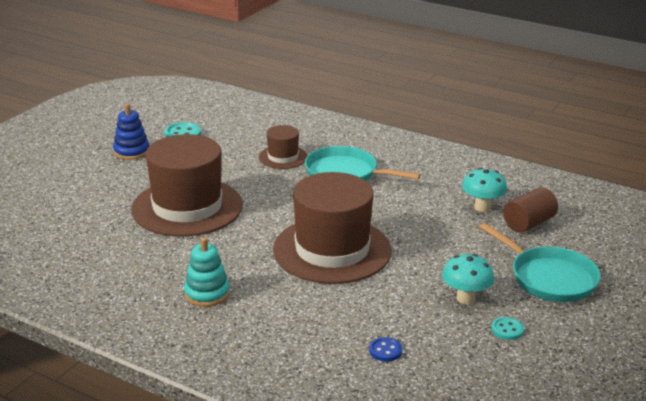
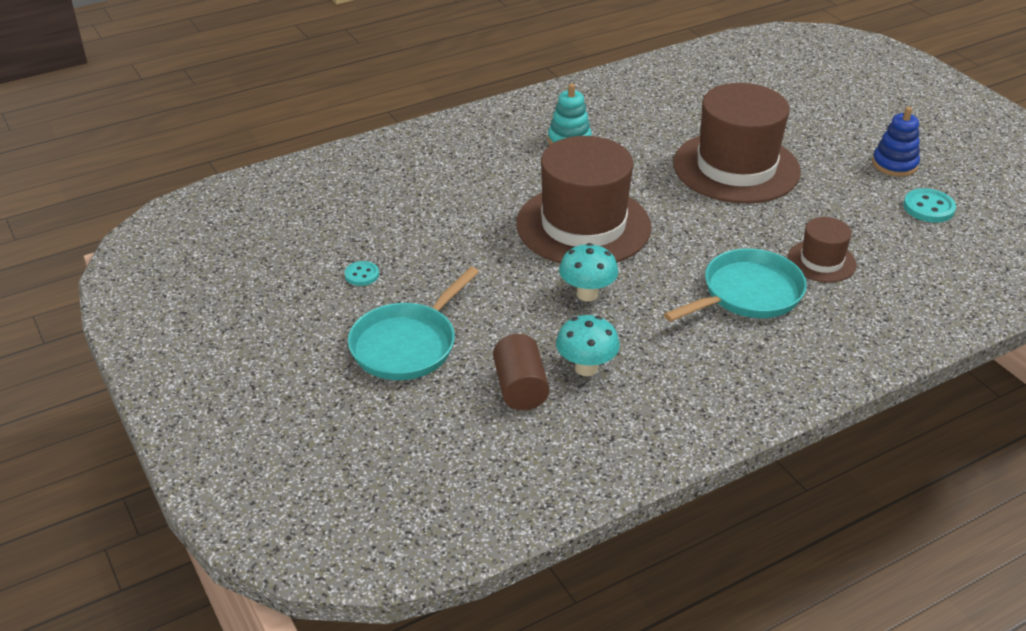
camera: 120 degrees right, 10 degrees up
(385, 351) = (405, 199): blue button -> none
(465, 298) = (429, 272): turquoise mushroom -> turquoise mushroom (587, 294)
(549, 278) = (407, 344): turquoise pan -> turquoise pan turned 45 degrees counterclockwise

